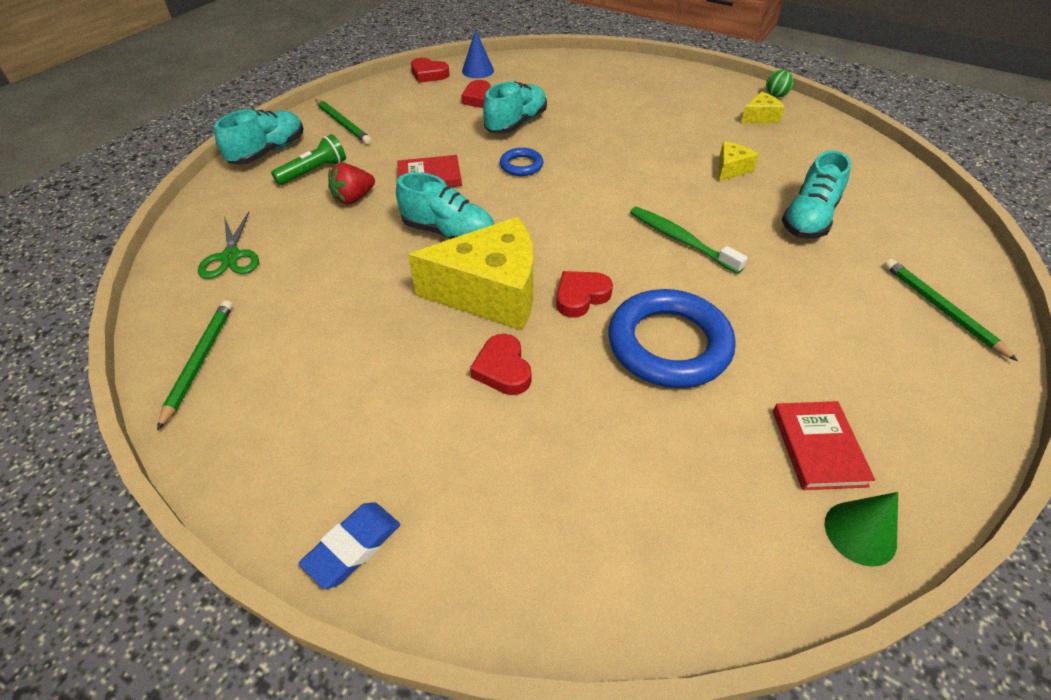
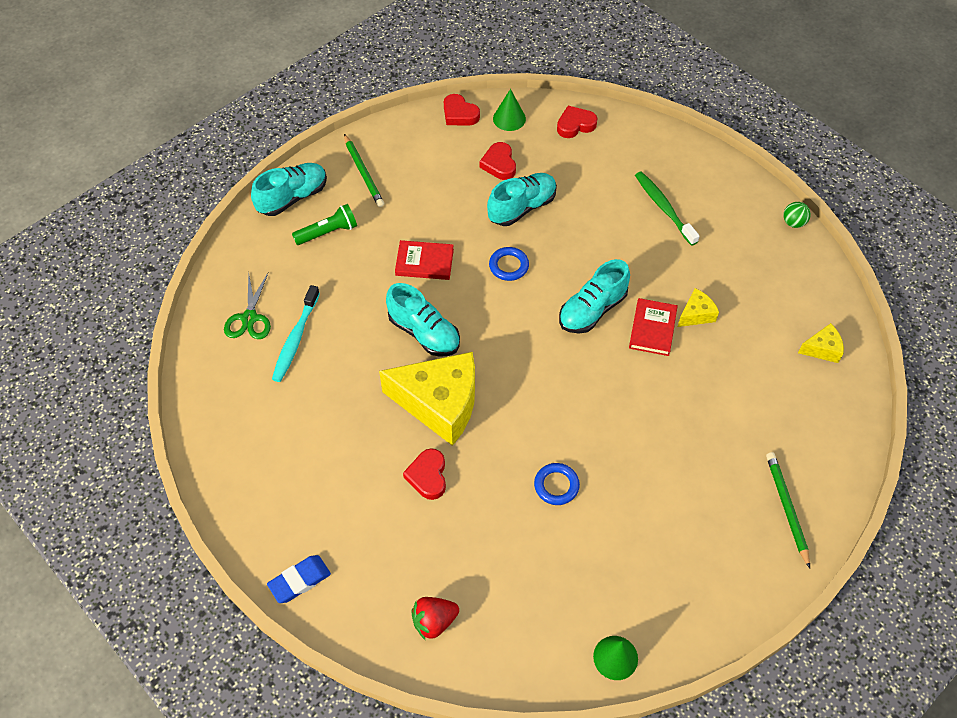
camera: 15 degrees right, 10 degrees up
(199, 362) = (219, 415): green pencil -> none
(293, 265) = (295, 339): none -> turquoise toothbrush
(354, 198) = (355, 274): red strawberry -> red strawberry (434, 621)
(478, 71) = (509, 118): blue cone -> green cone
(581, 296) = (507, 425): red heart -> red heart (575, 125)
(668, 344) = (556, 485): blue ring -> blue ring, size x0.48
(681, 240) = (612, 386): green toothbrush -> green toothbrush (664, 208)
(760, 117) = (760, 251): yellow cheese -> yellow cheese (822, 349)
(808, 219) = (734, 390): turquoise shoe -> turquoise shoe (592, 310)
(818, 447) = (621, 594): red book -> red book (652, 329)

